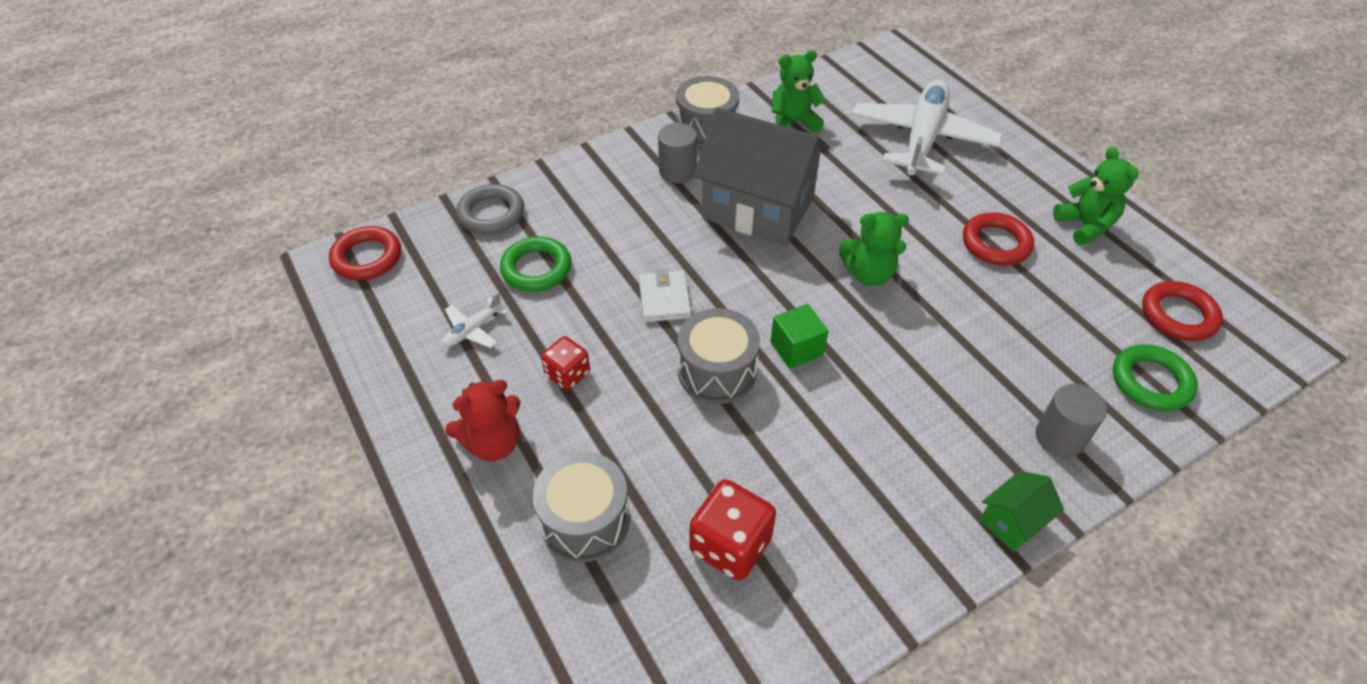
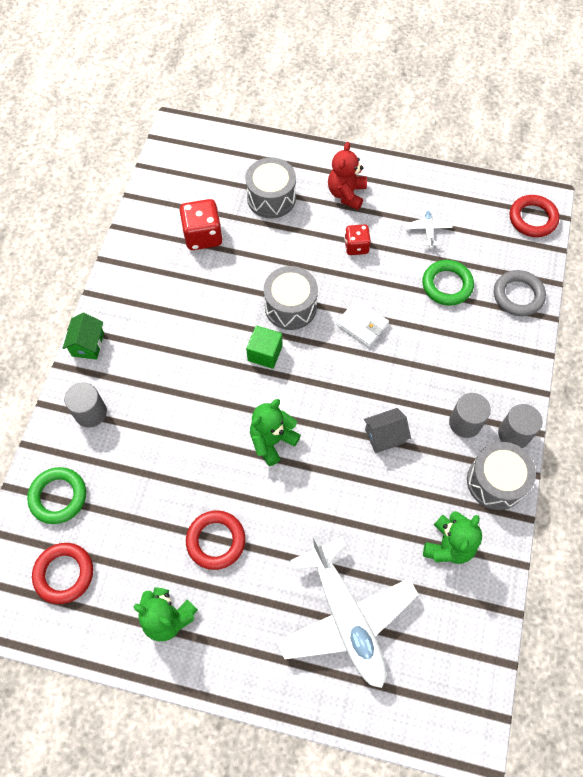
camera: 135 degrees right, 15 degrees up
(649, 141) = (514, 434): none -> grey cylinder
(758, 208) = (384, 436): grey house -> grey house, size x0.42

